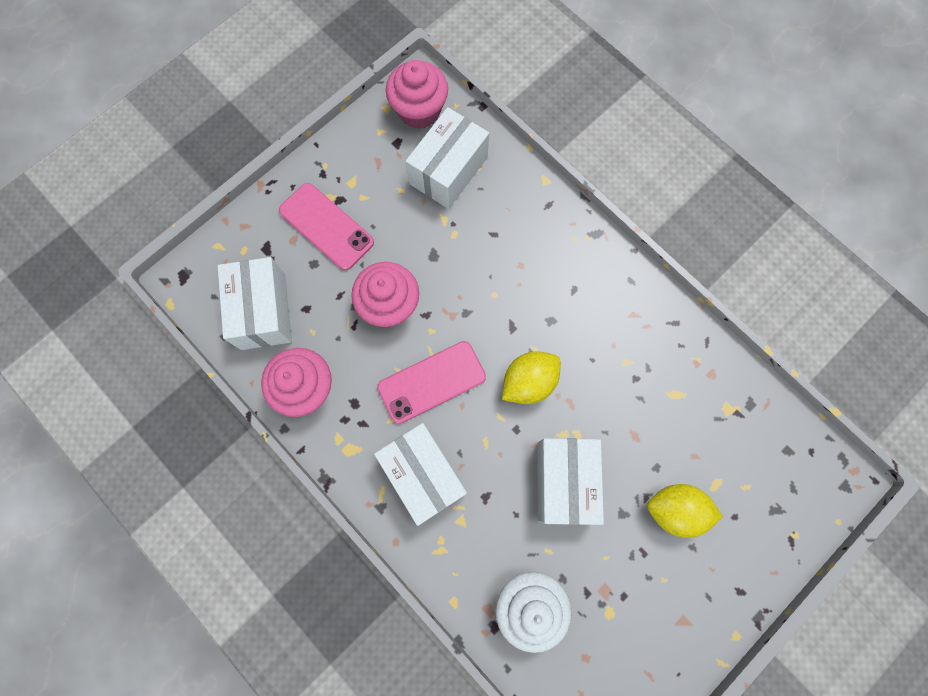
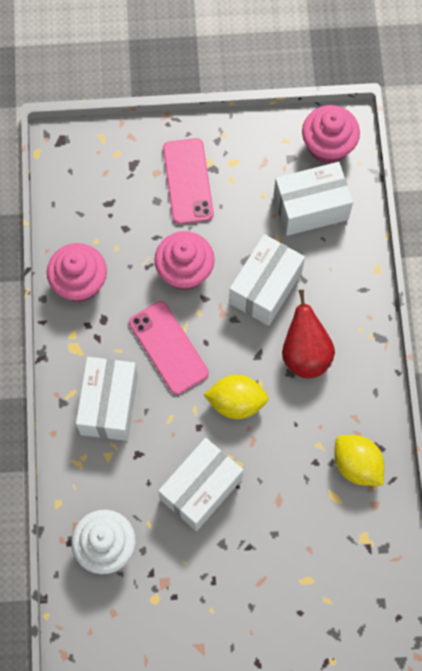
camera: 40 degrees right, 5 degrees down
(263, 311) = (95, 207): white box -> white box (265, 287)
(432, 382) = (168, 348): pink phone -> pink phone turned 45 degrees clockwise
(549, 294) = (305, 354): none -> red pear
(675, 509) = (261, 572): yellow lemon -> yellow lemon (356, 465)

